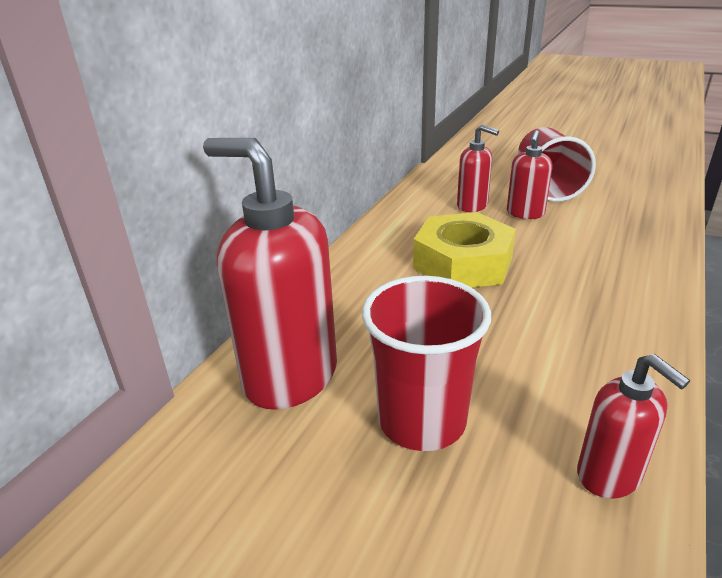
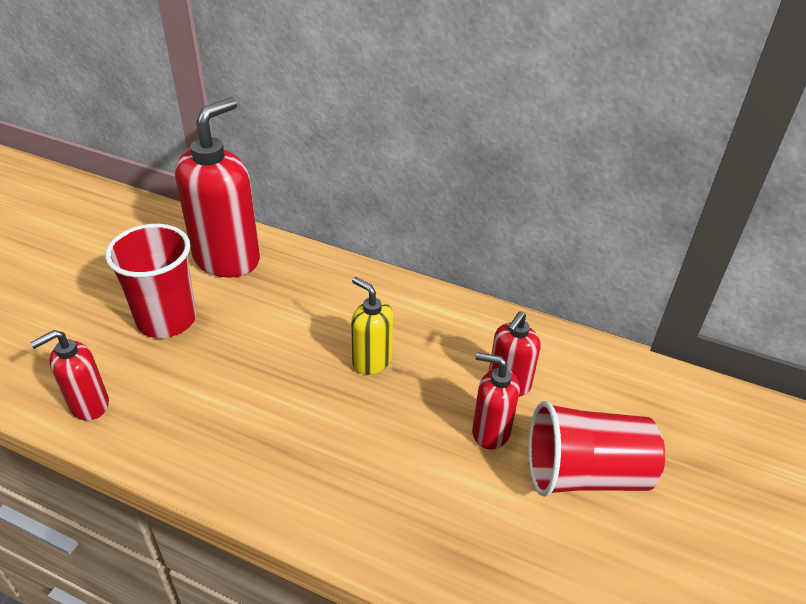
camera: 85 degrees right, 10 degrees up
(462, 263) = (371, 360): yellow nut -> yellow soap dispenser

